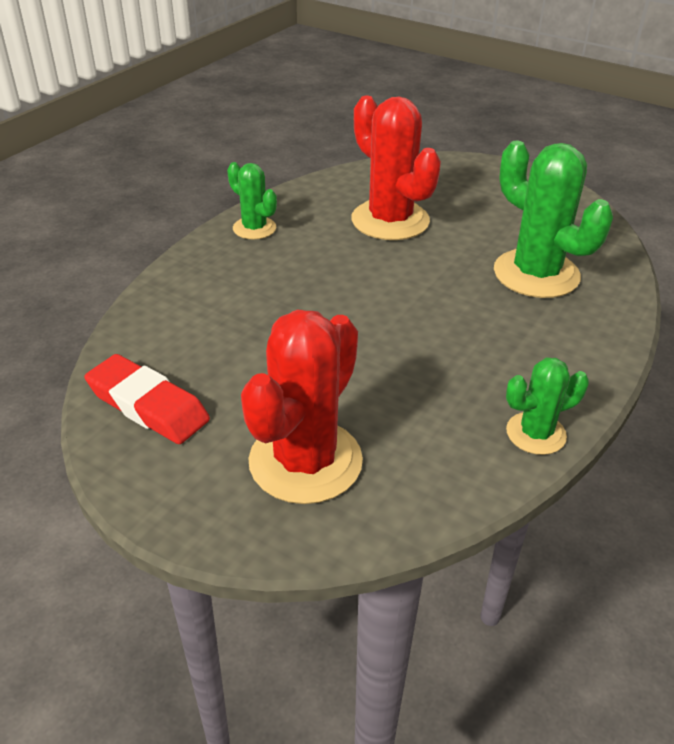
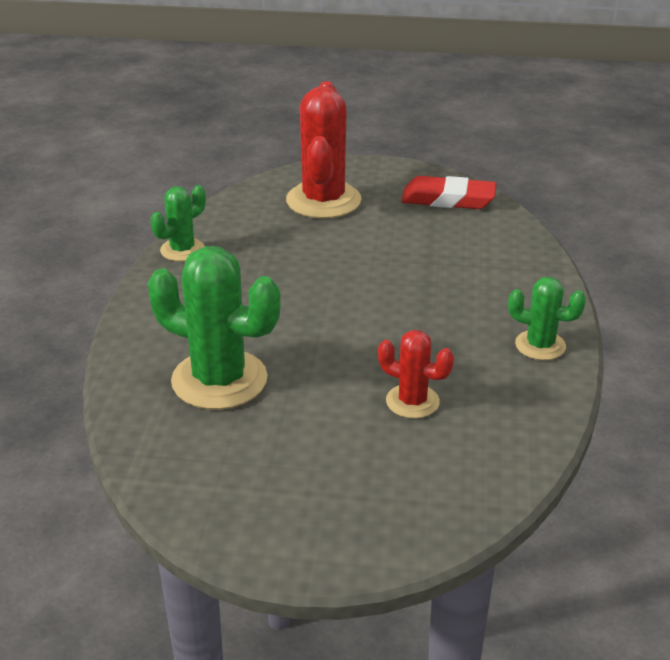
camera: 155 degrees right, 5 degrees down
(390, 220) = (412, 401): red cactus -> red cactus, size x0.55

